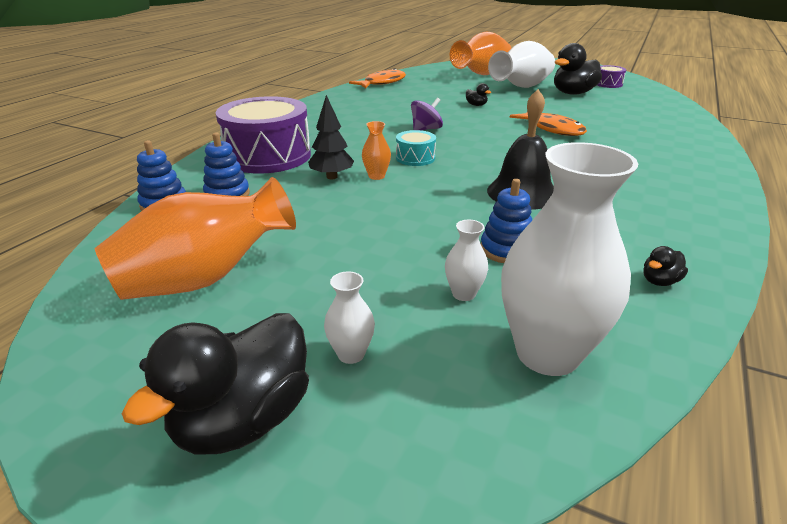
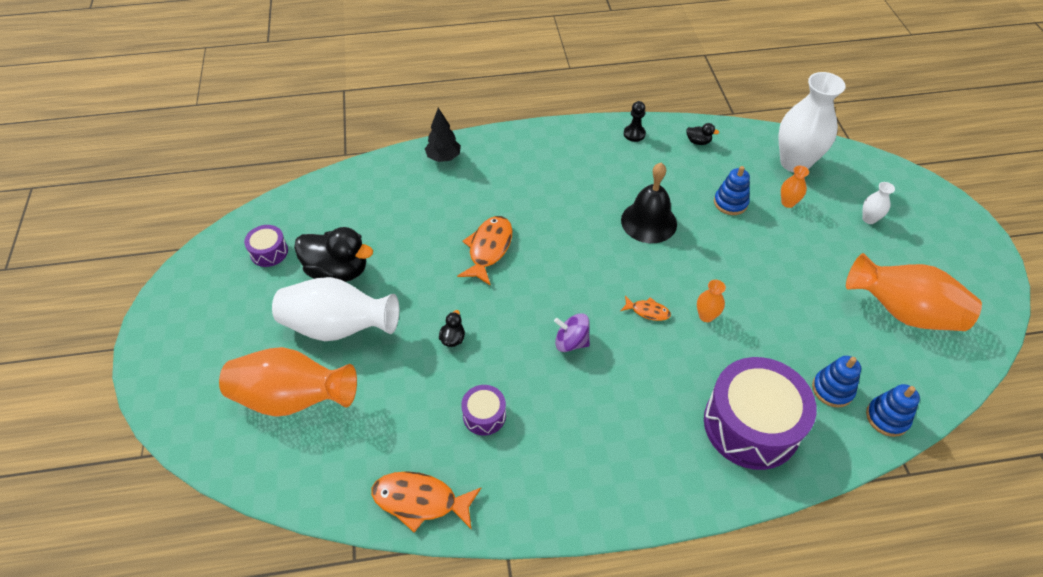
camera: 125 degrees left, 20 degrees up
(244, 419) = (931, 228): black duck -> none
(332, 177) = (737, 344): black tree -> black tree (443, 158)
(408, 100) = (484, 415): none -> purple drum
(415, 158) = (648, 311): turquoise drum -> orange fish
(463, 294) = (788, 203): white vase -> orange vase
(701, 239) = (634, 134): none -> black pawn

